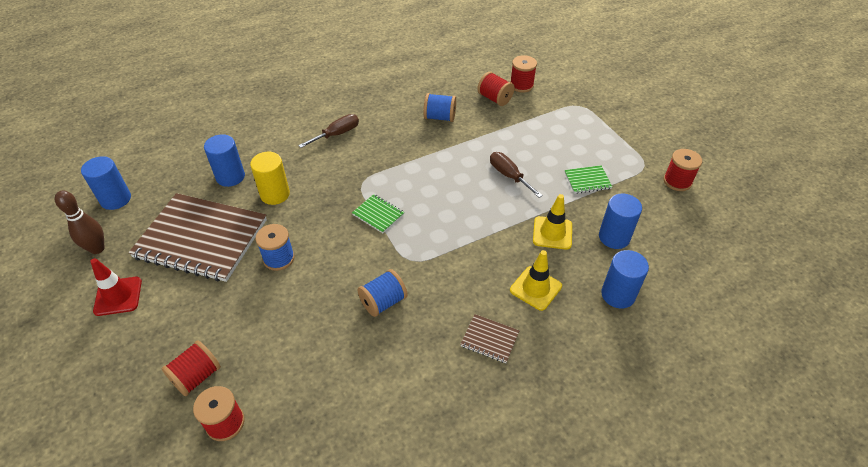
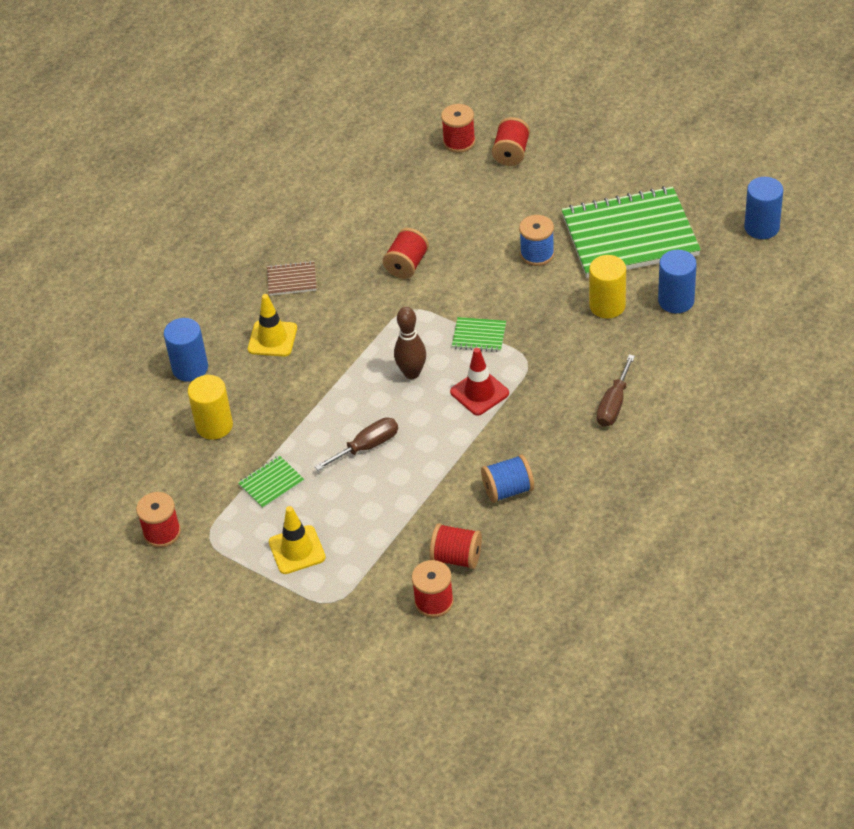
camera: 155 degrees right, 0 degrees up
(97, 249) = (714, 185): brown bowling pin -> brown bowling pin (412, 373)
(118, 296) = (643, 166): red traffic cone -> red traffic cone (479, 393)
(201, 239) = (630, 235): brown notebook -> green notebook
(383, 302) = (407, 265): blue spool -> red spool
(509, 176) = (367, 446): brown screwdriver -> brown screwdriver turned 60 degrees counterclockwise
(552, 233) = (282, 400): yellow traffic cone -> yellow traffic cone (297, 550)
(614, 237) = (214, 425): blue cylinder -> yellow cylinder

